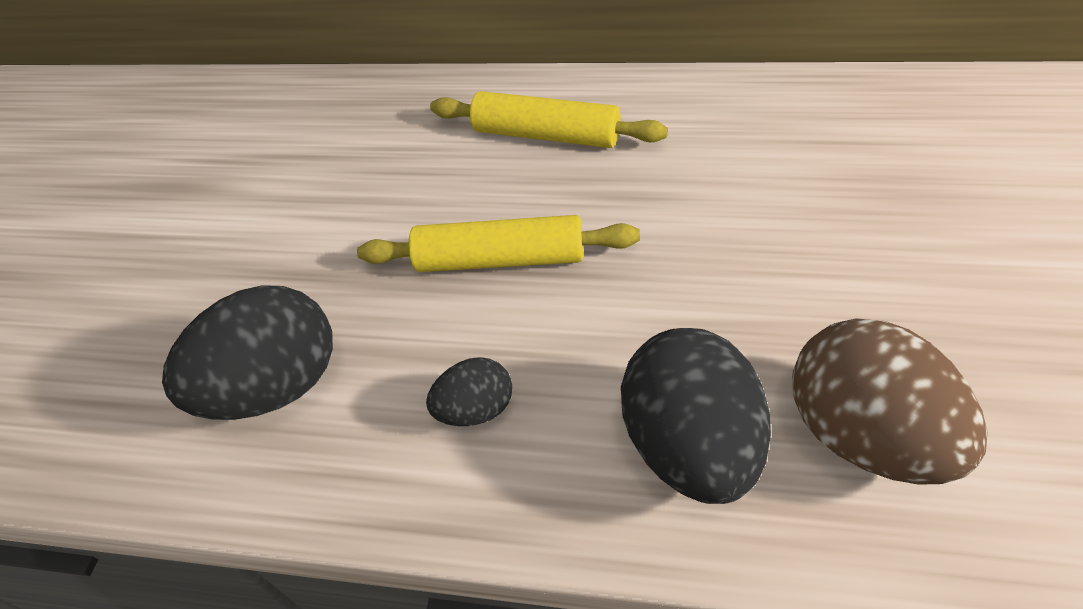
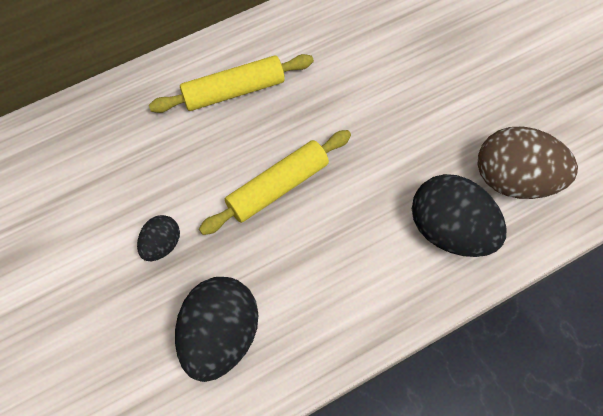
camera: 45 degrees left, 15 degrees up
(476, 409) = (339, 277): black egg -> black egg (162, 244)

